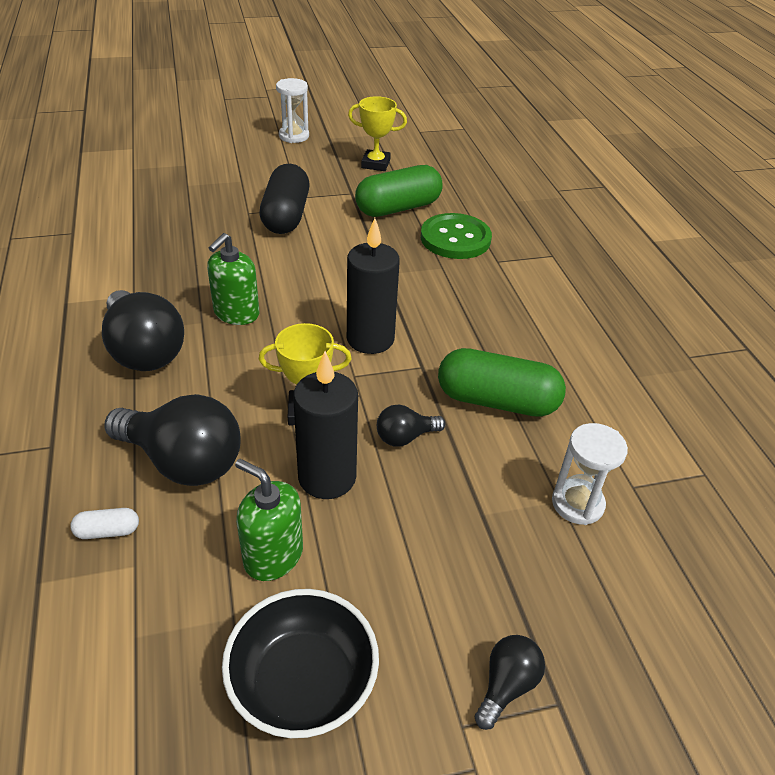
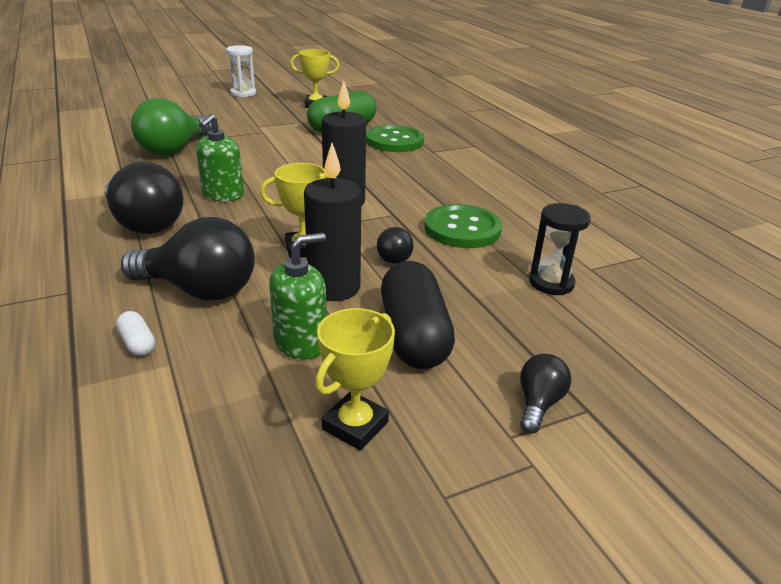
camera: 10 degrees left, 10 degrees down
(107, 531) = (138, 343): white capsule -> white capsule turned 75 degrees clockwise
(196, 230) = (174, 149): none -> green light bulb
(273, 556) = (301, 343): green soap dispenser -> green soap dispenser turned 120 degrees clockwise
(286, 216) = (250, 137): black capsule -> black capsule (414, 335)
(303, 683) = (355, 425): black bowl -> yellow trophy
(405, 437) = (393, 257): black light bulb -> black light bulb turned 60 degrees counterclockwise
(497, 401) = (462, 229): green capsule -> green button
(577, 504) = (551, 283): white hourglass -> black hourglass

